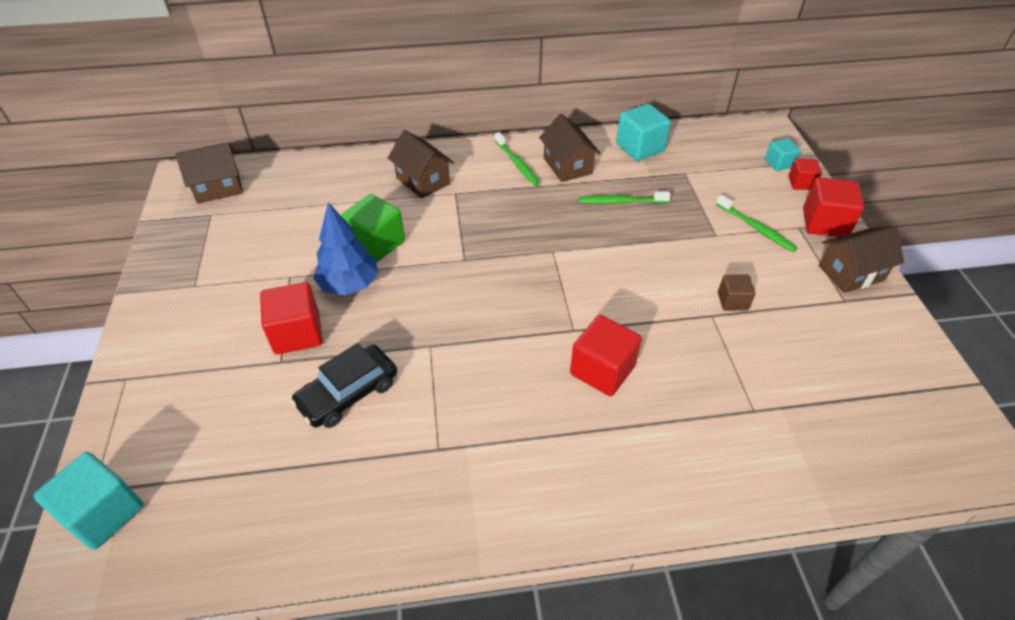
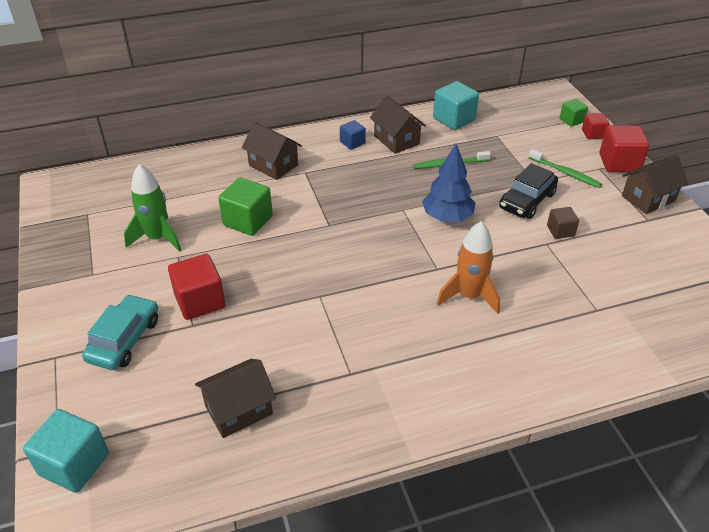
camera: 10 degrees left, 5 degrees down
(203, 368) = (124, 340): none -> turquoise car
(218, 188) = (86, 190): brown house -> brown house (238, 410)
(275, 252) = (157, 238): none -> green rocket
(348, 393) = (260, 342): black car -> black car (527, 200)
(349, 285) = (234, 256): blue tree -> blue tree (447, 217)
(517, 164) = (352, 143): green toothbrush -> blue cube
(602, 370) = (469, 296): red cube -> orange rocket
(778, 163) = (571, 120): turquoise cube -> green cube

